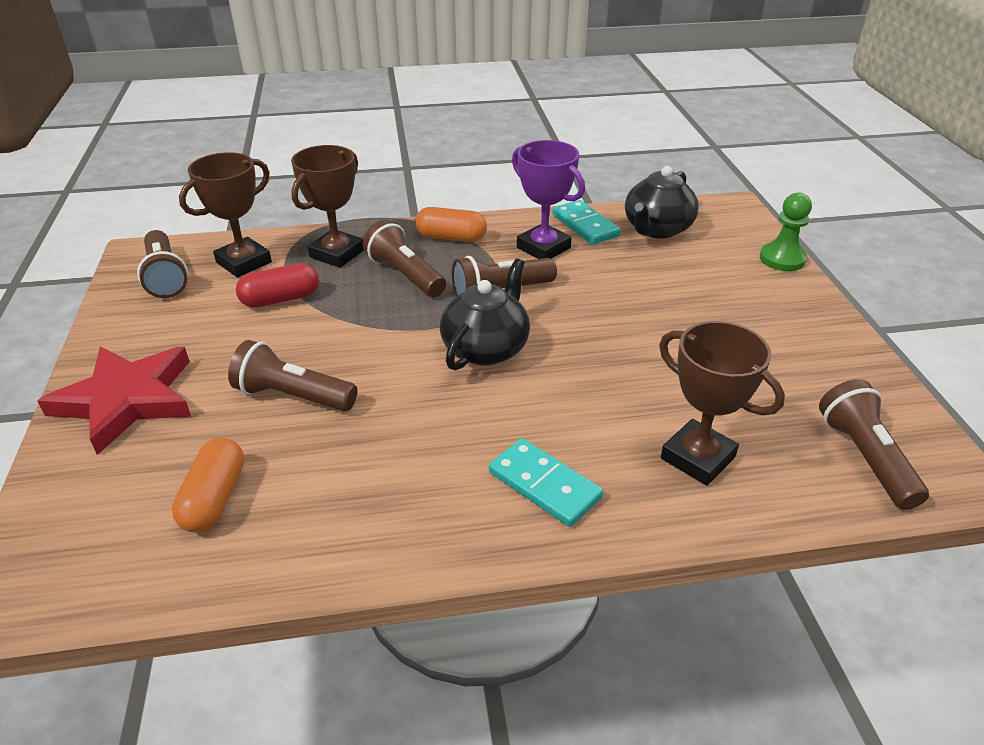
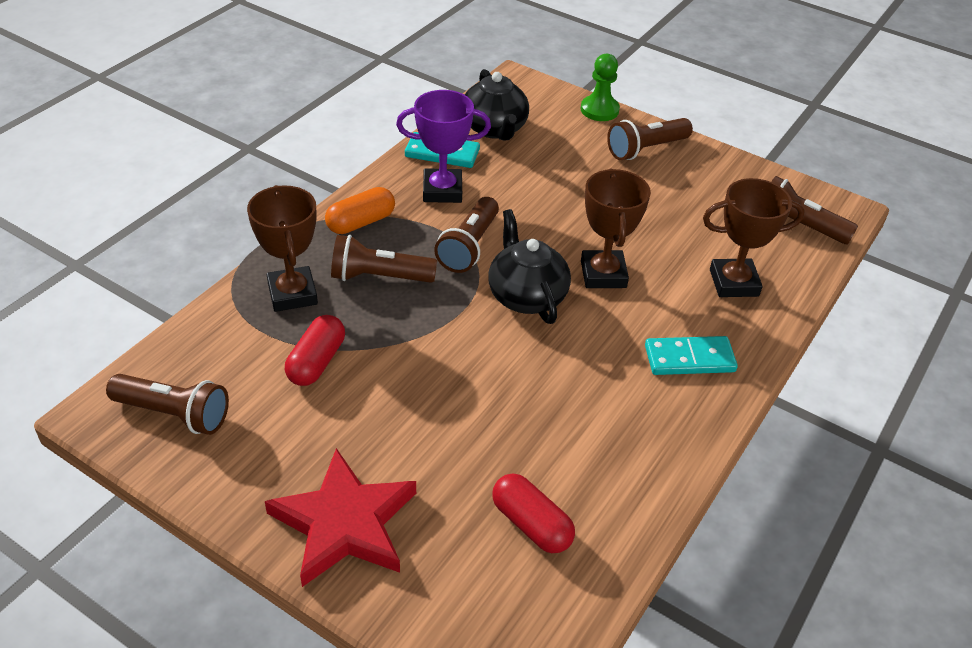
camera: 50 degrees left, 5 degrees up
(214, 498) = (531, 524): orange capsule -> red capsule
(244, 262) = (224, 354): brown trophy -> brown trophy (603, 274)
(293, 396) = (460, 423): brown flashlight -> brown flashlight (646, 149)

